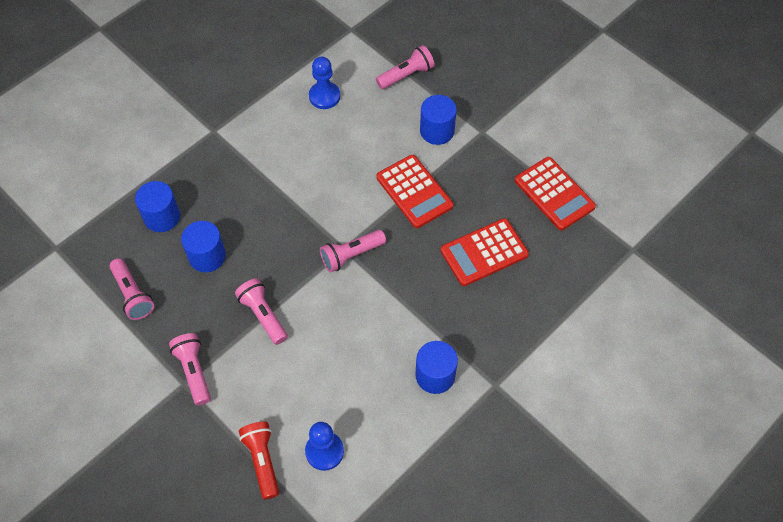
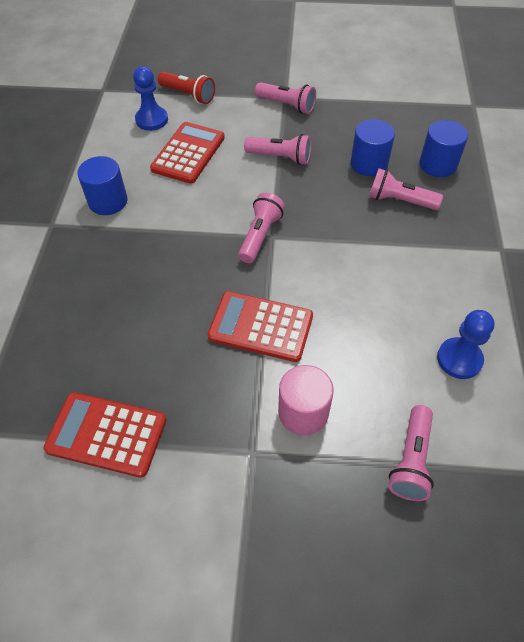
camera: 140 degrees right, 5 degrees down
(133, 295) = (383, 114): pink flashlight -> pink flashlight (399, 200)
(437, 131) = (303, 412): blue cylinder -> pink cylinder
(484, 252) = (140, 317): red calculator -> red calculator (188, 153)

